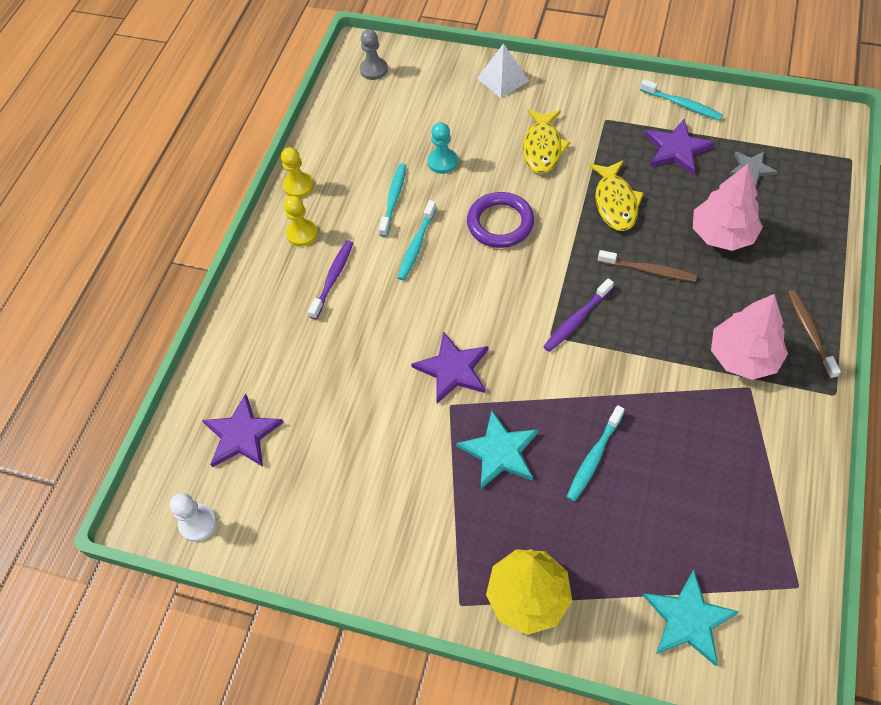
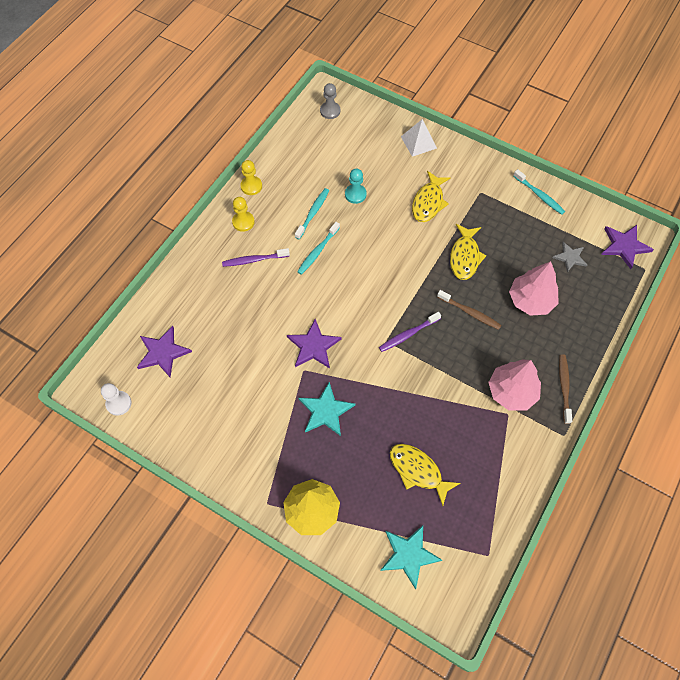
camera: 10 degrees right, 5 degrees up
(333, 278) = (254, 260): purple toothbrush -> purple toothbrush turned 135 degrees counterclockwise
(500, 223) = (380, 250): purple ring -> none
(594, 457) = (386, 432): turquoise toothbrush -> none
(657, 497) = (418, 471): none -> yellow fish
(676, 149) = (522, 228): purple star -> purple star (624, 246)

